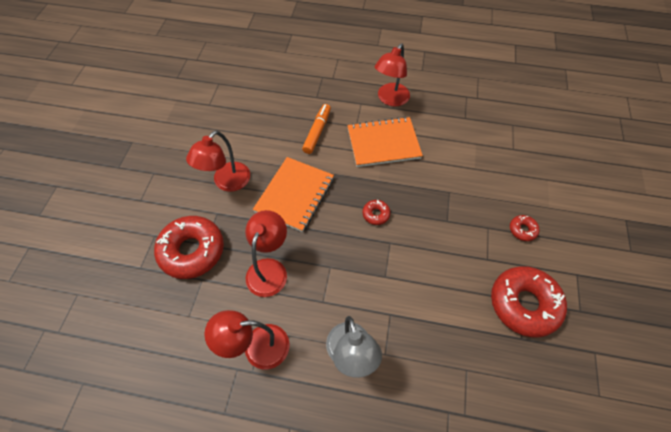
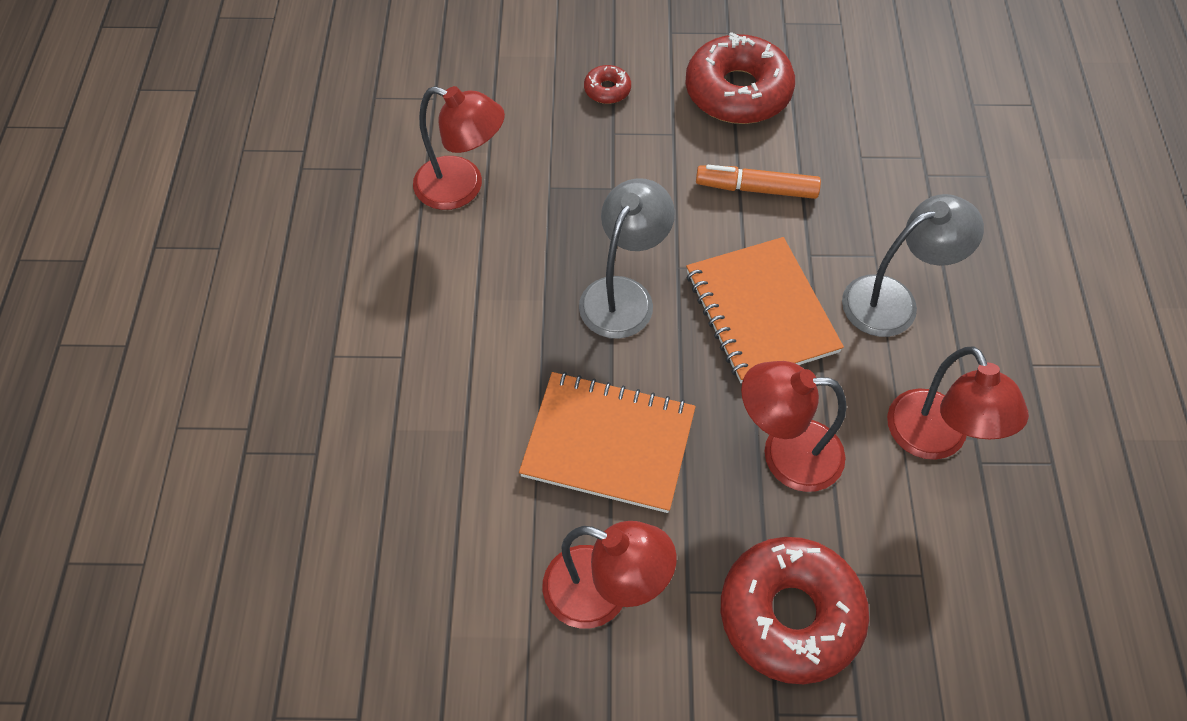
camera: 100 degrees left, 0 degrees up
(317, 132) = (429, 431): orange marker -> orange marker (756, 189)
(376, 214) = (623, 295): red donut -> grey lamp
(383, 143) = (447, 300): orange notebook -> orange notebook (760, 312)
(390, 99) = (317, 300): red lamp -> red lamp (462, 188)

